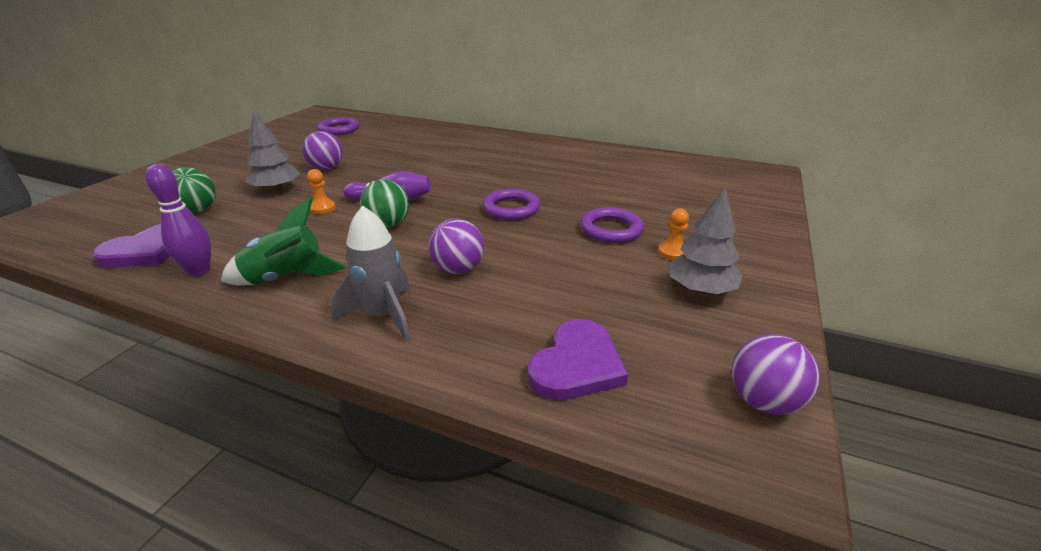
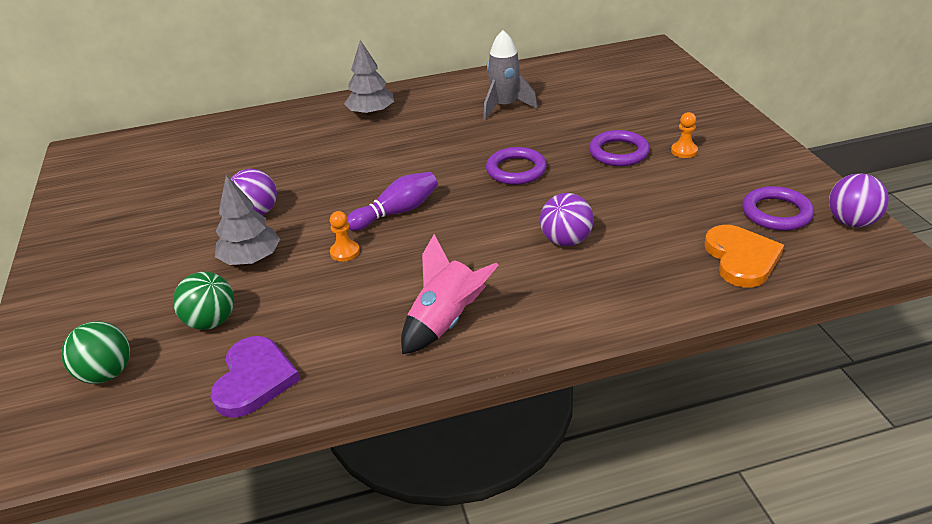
camera: 35 degrees left, 5 degrees up
(199, 271) = (353, 362): purple bowling pin -> none
(286, 278) = (446, 322): green rocket -> pink rocket
(339, 129) = (166, 162): purple ring -> purple ring (776, 213)
(383, 315) = (576, 302): grey rocket -> grey rocket (505, 106)
(388, 225) = (440, 235): green ball -> green ball (107, 373)
(576, 364) = (741, 258): purple heart -> orange heart
(700, 289) = (736, 170): grey tree -> grey tree (371, 113)

